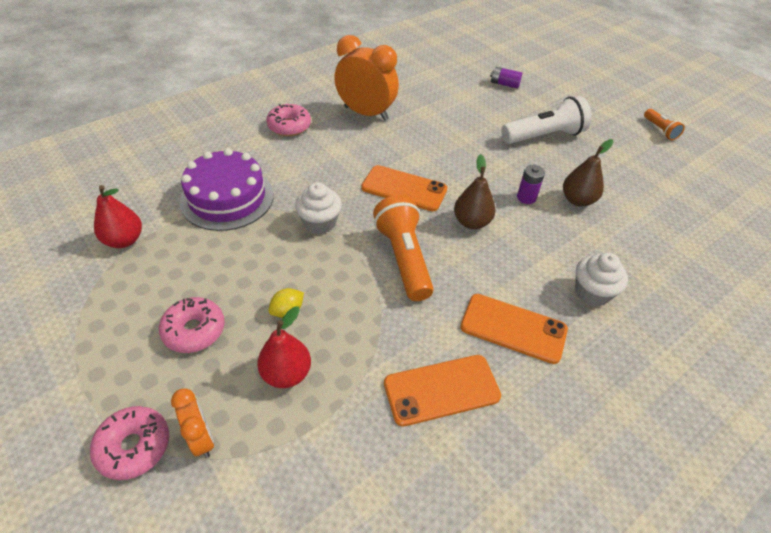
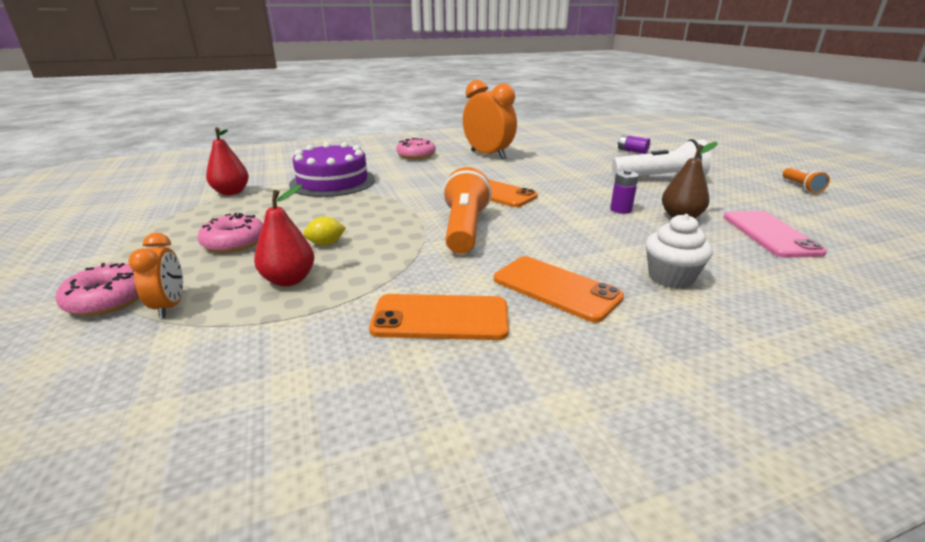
camera: 20 degrees right, 20 degrees down
(320, 223) = (400, 202): white cupcake -> none
(471, 222) = (551, 217): brown pear -> none
(649, 213) = (770, 234): none -> pink phone

